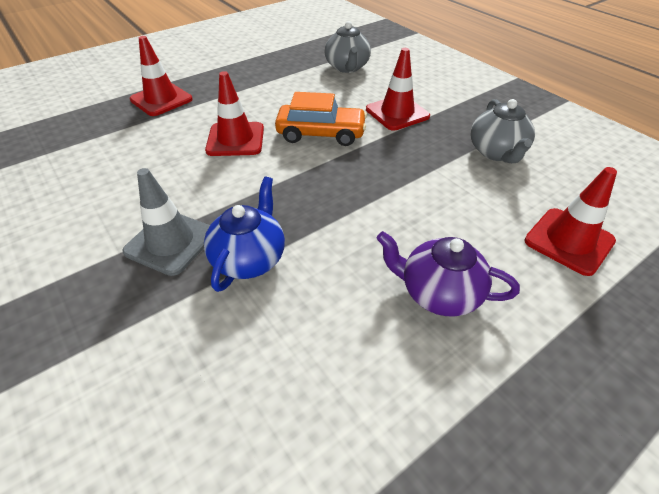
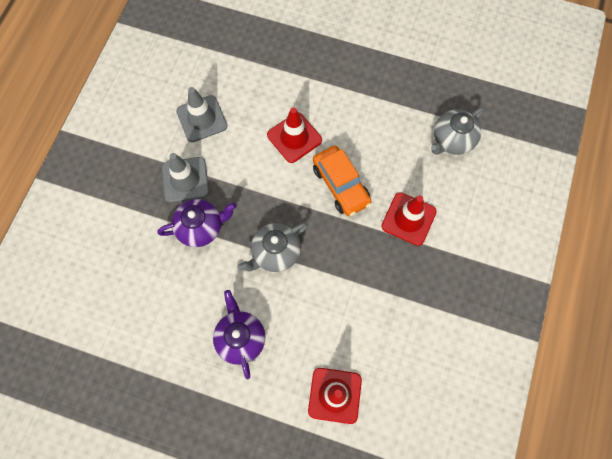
camera: 55 degrees right, 25 degrees up
(119, 192) = (202, 119): none -> grey traffic cone
(161, 99) = (303, 53): red traffic cone -> none
(249, 258) = (201, 227): blue teapot -> purple teapot
(496, 152) = (406, 314): grey teapot -> grey teapot (275, 253)

